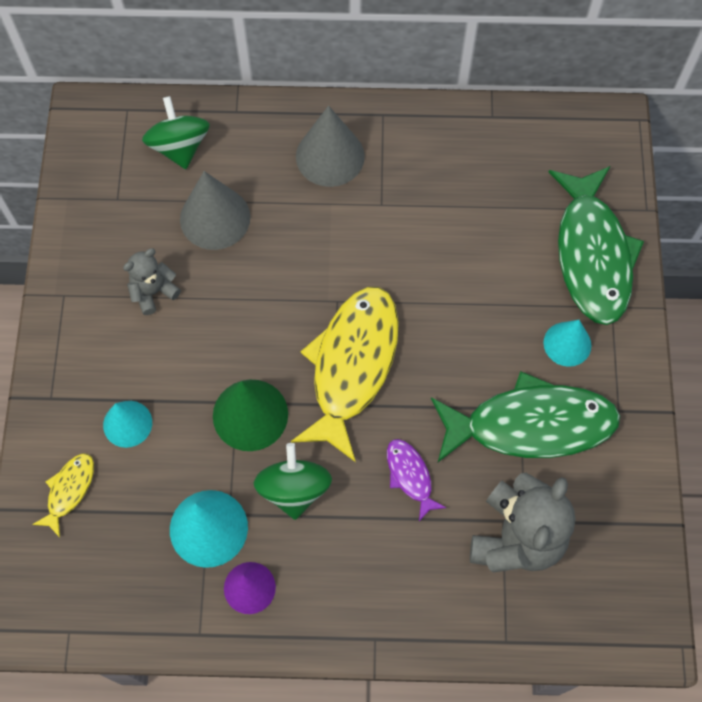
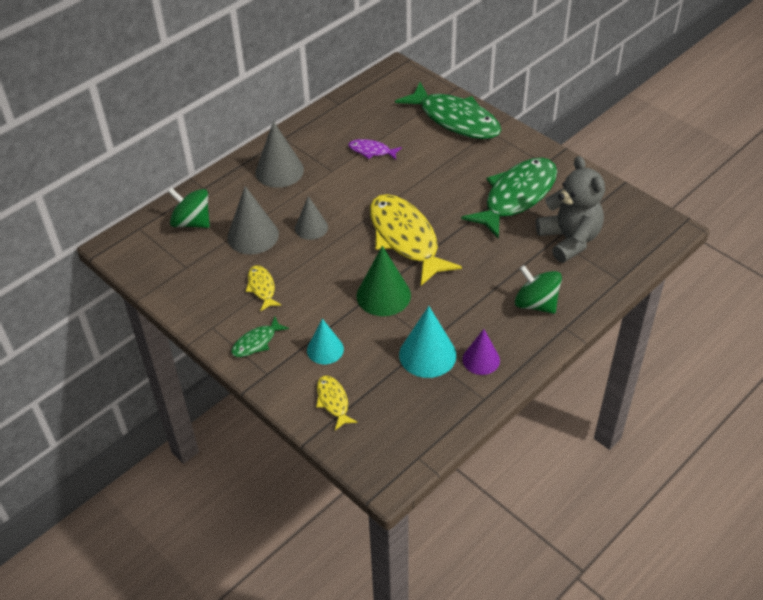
camera: 45 degrees left, 20 degrees down
(80, 352) = (256, 342): none -> green fish
(153, 292) = (262, 288): grey teddy bear -> yellow fish
(278, 261) = (311, 227): none -> grey cone
(294, 489) = (446, 305): green spinning top -> green spinning top (536, 304)
(410, 476) = (492, 256): purple fish -> purple fish (371, 151)
(567, 344) = (490, 157): turquoise cone -> none

